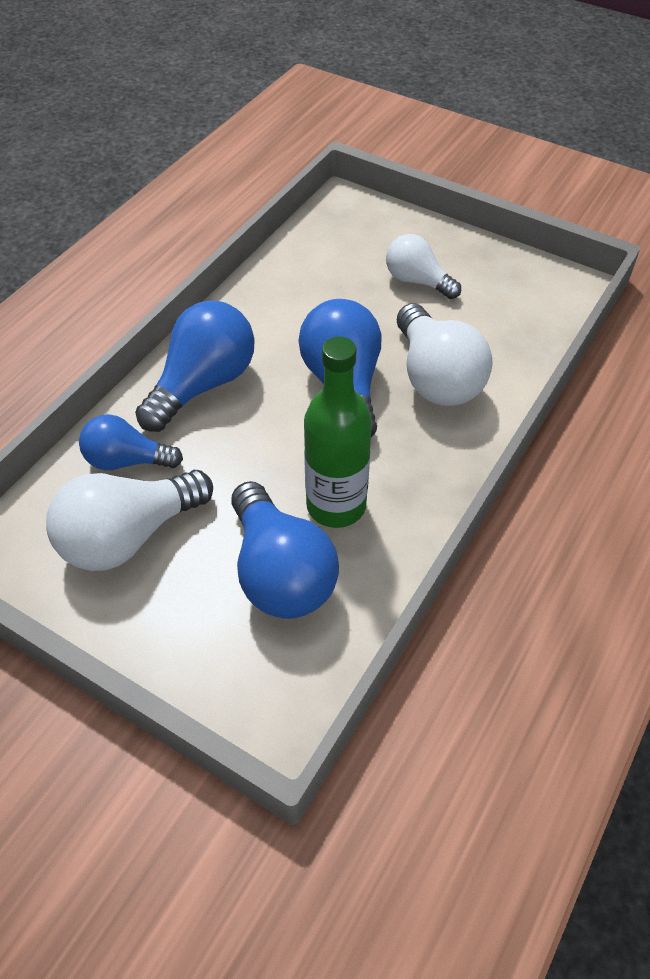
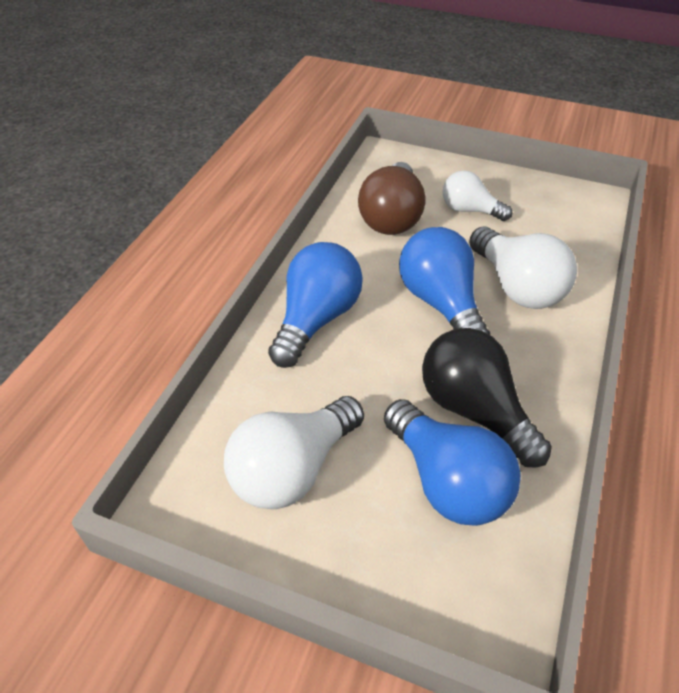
camera: 10 degrees left, 5 degrees down
(127, 460) = (269, 397): blue light bulb -> none
(325, 278) = (392, 217): none -> brown light bulb
(336, 505) = (474, 410): green bottle -> black light bulb

